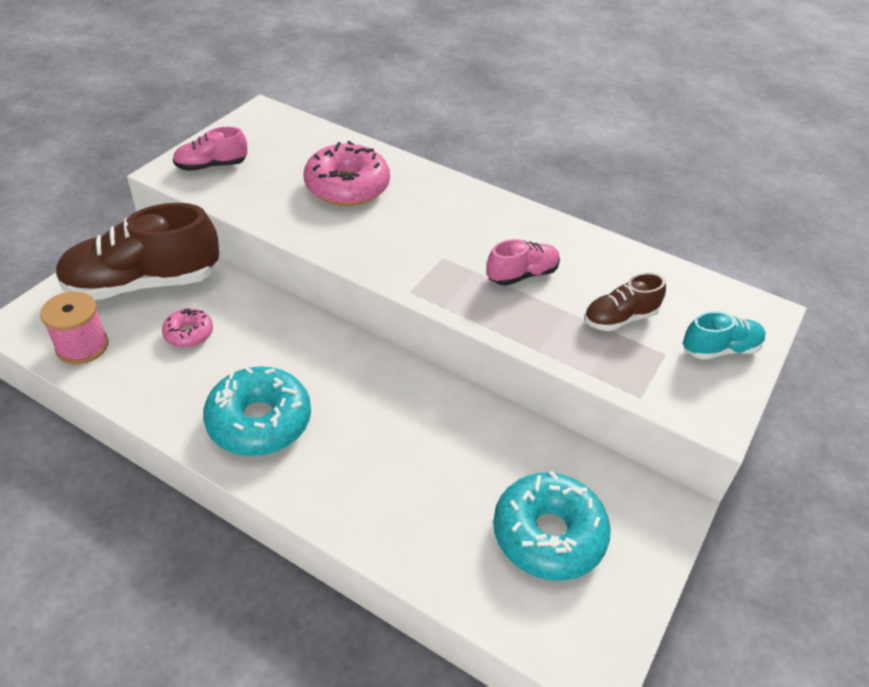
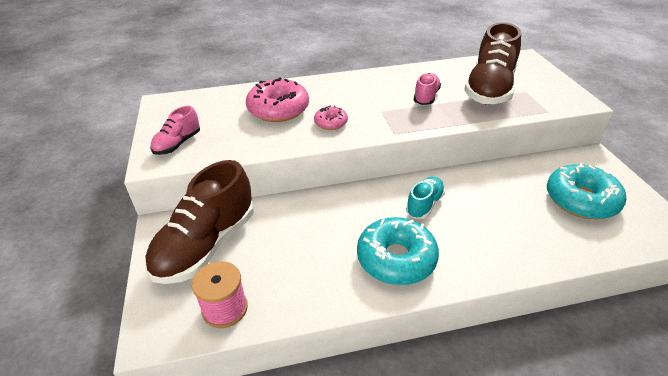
camera: 40 degrees left, 5 degrees down
(189, 334) = (282, 249): pink donut -> pink donut (331, 123)
(620, 318) = (489, 89): brown shoe -> brown shoe, size x1.99
(720, 349) = (537, 78): turquoise shoe -> turquoise shoe (424, 204)

